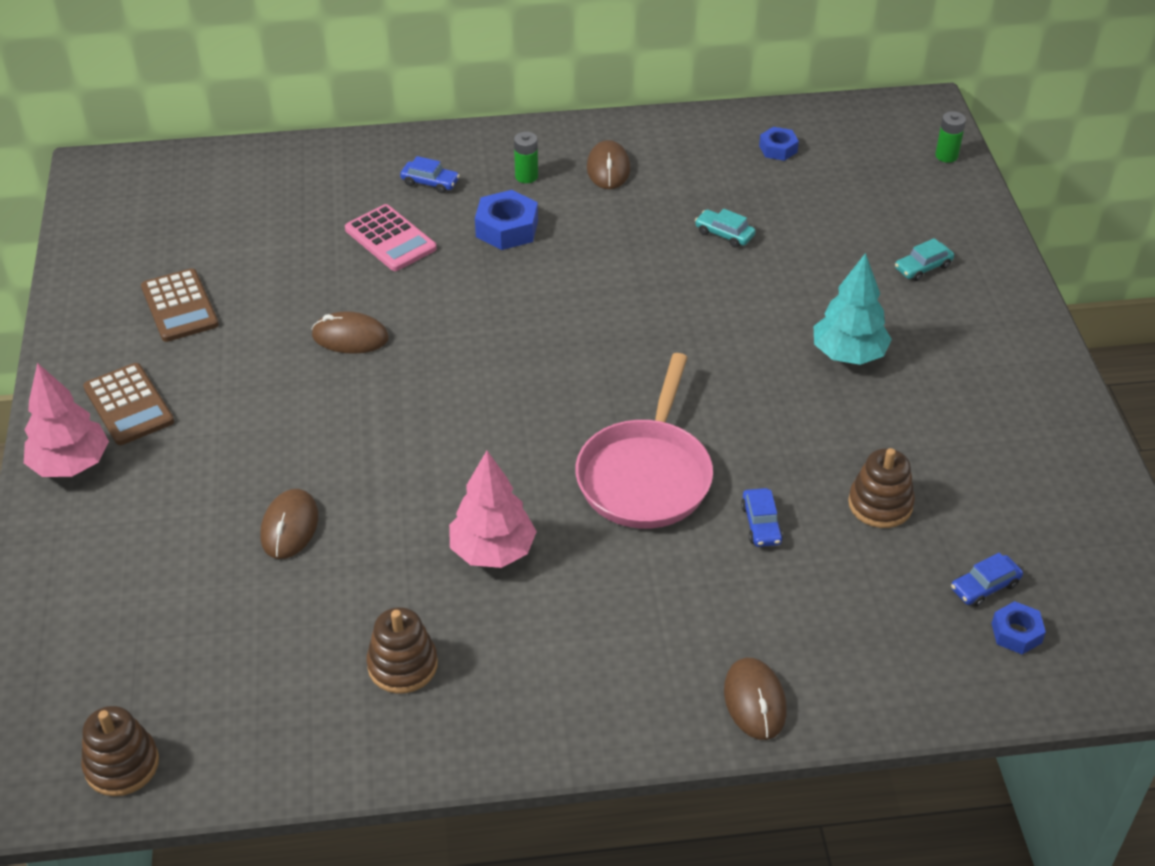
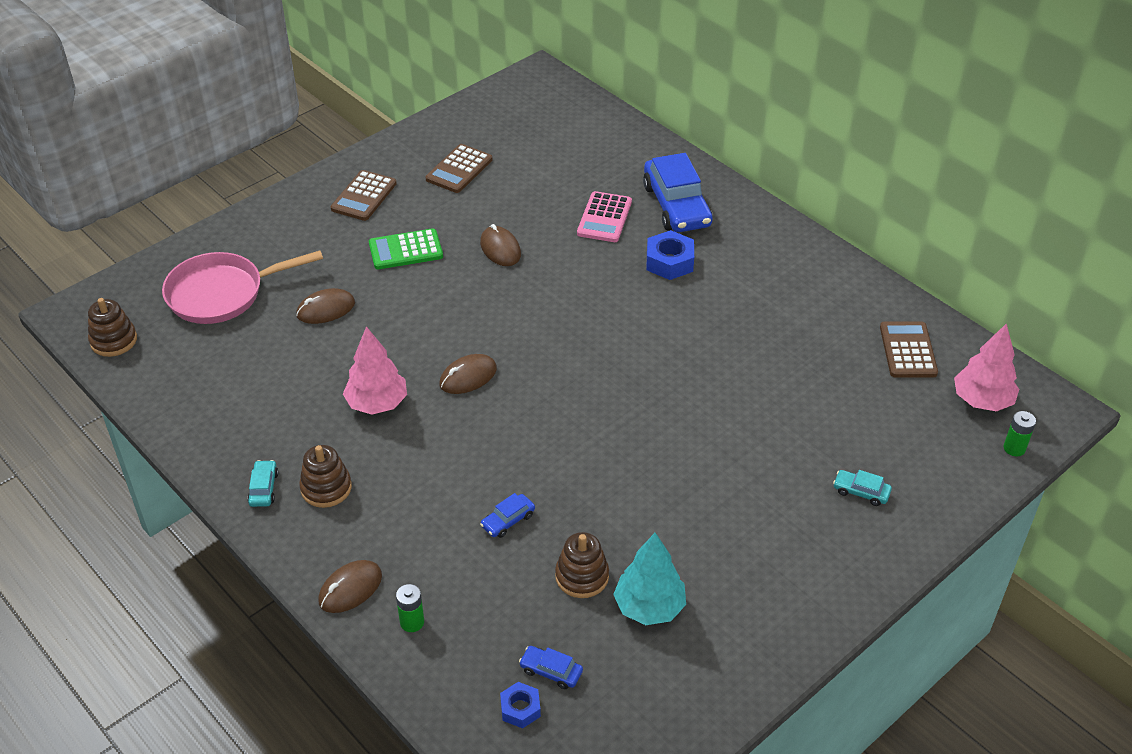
camera: 55 degrees right, 0 degrees up
(71, 464) = (301, 202): pink tree -> pink tree (982, 400)
(265, 412) = (405, 250): none -> green calculator
(402, 665) = (259, 411): brown stacking toy -> brown stacking toy (326, 488)
(430, 182) = (676, 205): blue car -> blue car, size x2.29
(526, 176) = (731, 244): green battery -> green battery (412, 622)
(608, 168) = (784, 277): brown mouse -> brown mouse (468, 377)
(646, 475) = (502, 442): pink pan -> pink pan (222, 293)
(724, 234) = (779, 367): turquoise car -> turquoise car (263, 488)
(778, 149) = (908, 350): blue nut -> brown calculator
(848, 354) = (719, 491): turquoise tree -> turquoise tree (649, 607)

